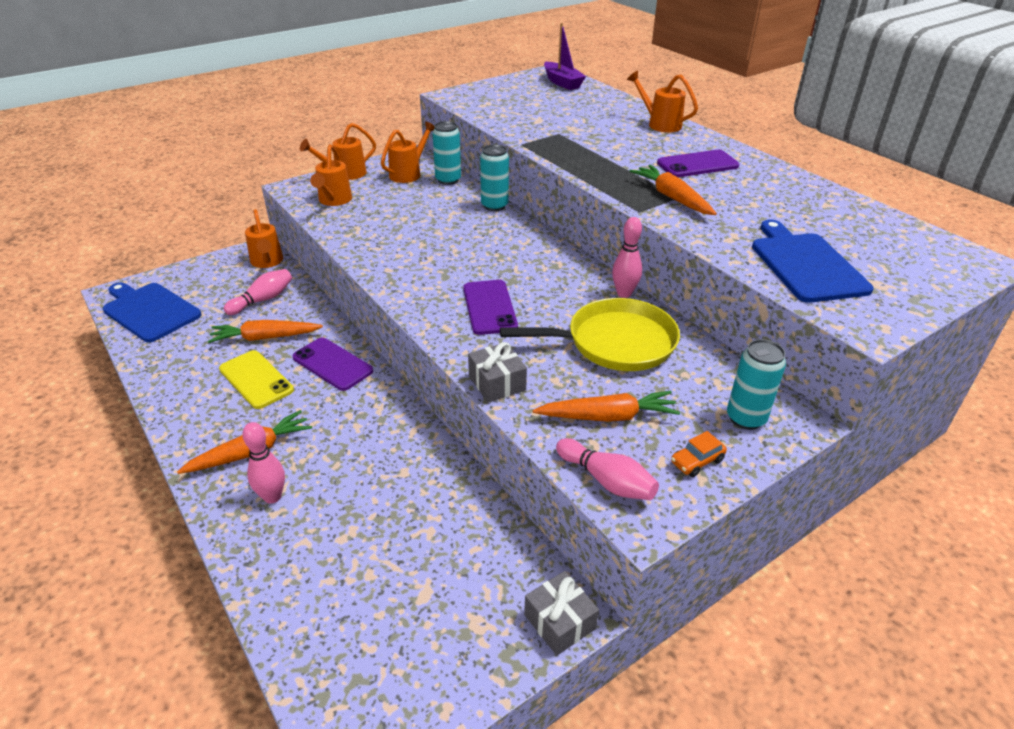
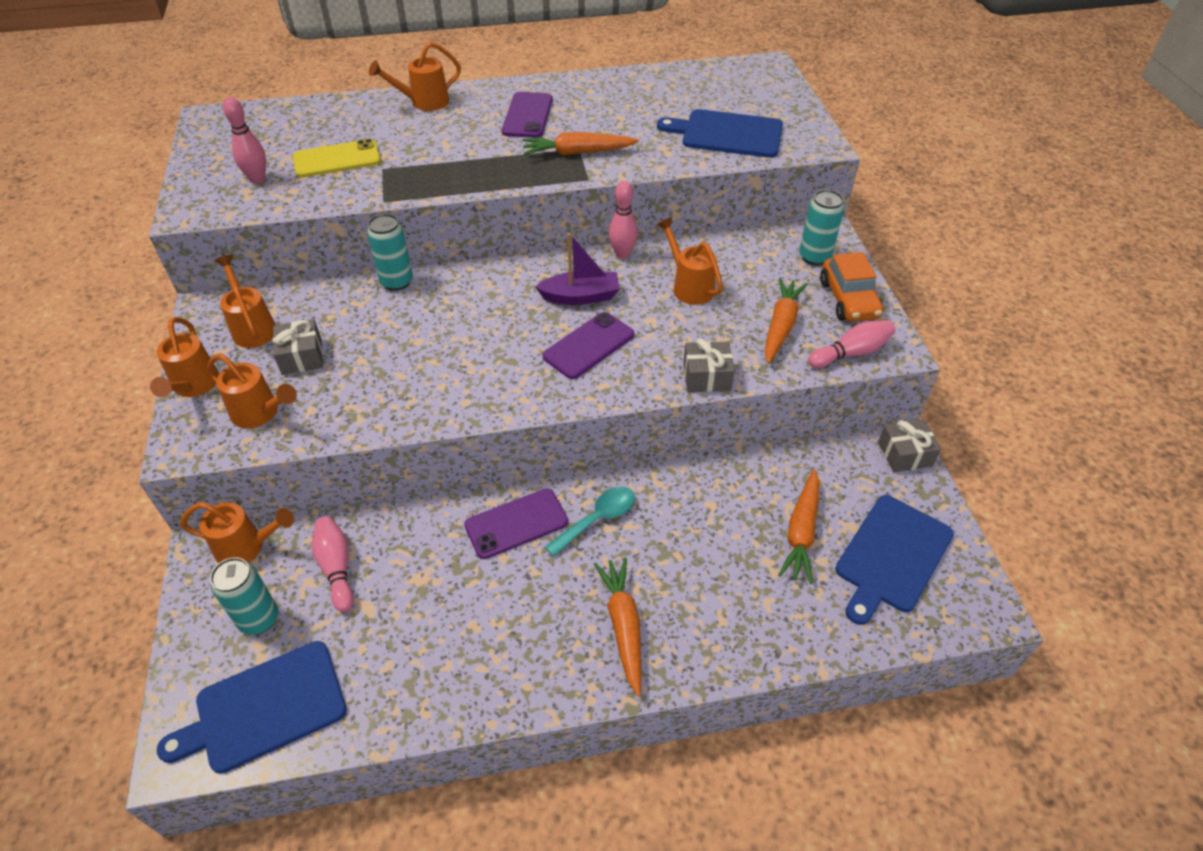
camera: 65 degrees left, 10 degrees up
(256, 379) = (501, 602): yellow phone -> yellow phone (337, 159)
(265, 338) = (423, 579): orange carrot -> orange carrot (801, 532)
(272, 497) = (699, 618): pink bowling pin -> pink bowling pin (257, 179)
(355, 405) = (597, 519): none -> turquoise spoon
(393, 197) = (301, 356): none -> grey gift
(399, 637) = (891, 556): none -> blue cutting board
(448, 180) = (302, 299): turquoise can -> turquoise can (259, 619)
(489, 307) = (589, 345): purple phone -> purple phone turned 60 degrees counterclockwise
(562, 82) = (249, 122): purple boat -> purple boat (580, 296)
(614, 342) = (689, 286): yellow pan -> orange watering can
(697, 461) = (848, 299): orange car -> orange car, size x1.88

